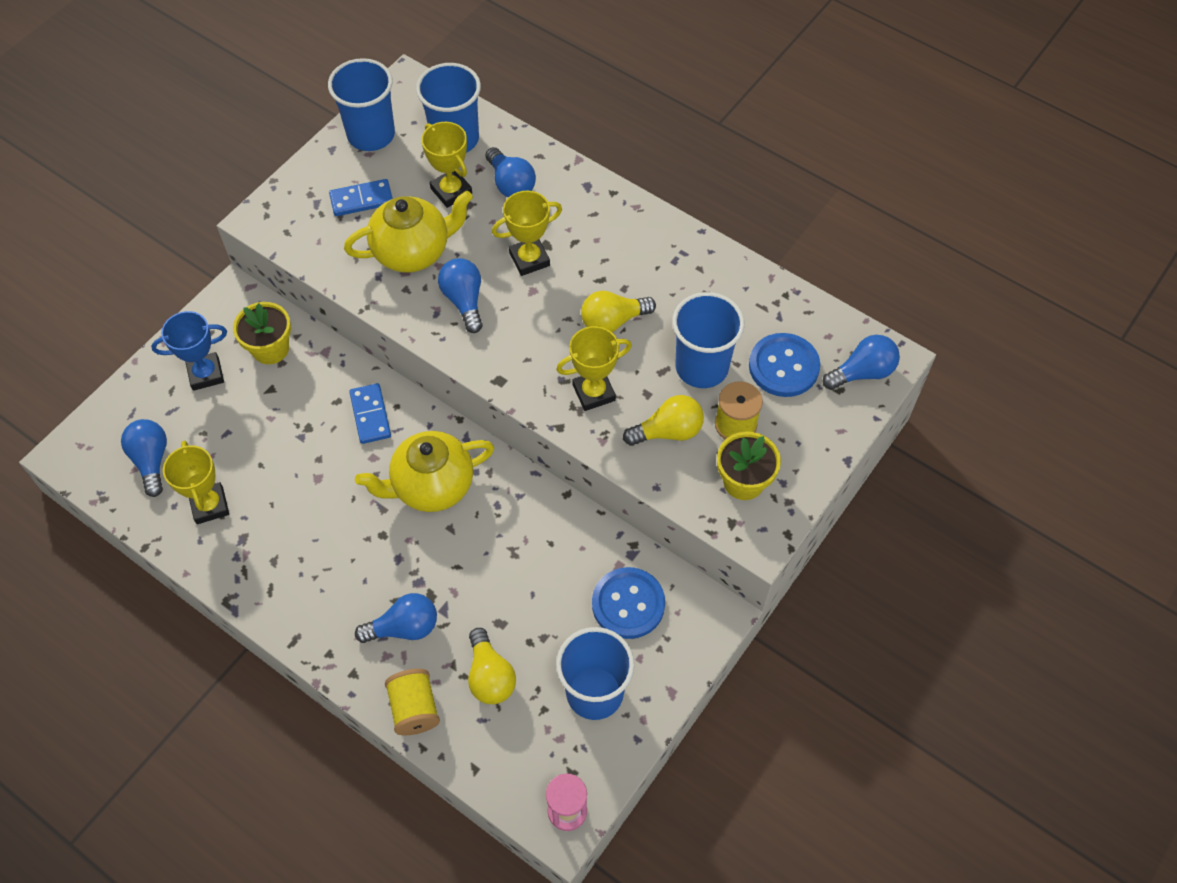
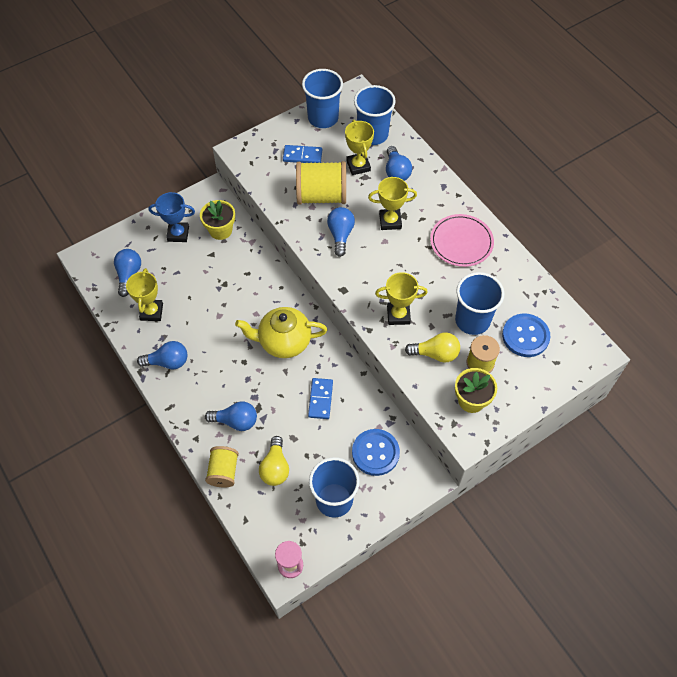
camera: 20 degrees right, 0 degrees up
(370, 415) = (264, 288): blue domino -> blue domino (320, 399)
(413, 251) = (321, 196): yellow teapot -> yellow spool
(613, 321) = (427, 275): yellow light bulb -> none
(643, 260) = (461, 242): none -> pink plate
(862, 372) = (576, 356): blue light bulb -> blue light bulb (168, 362)

